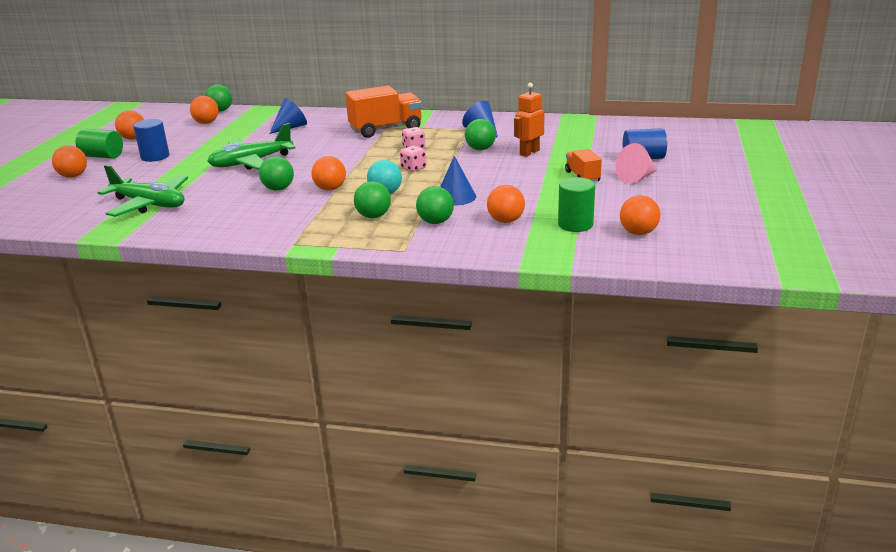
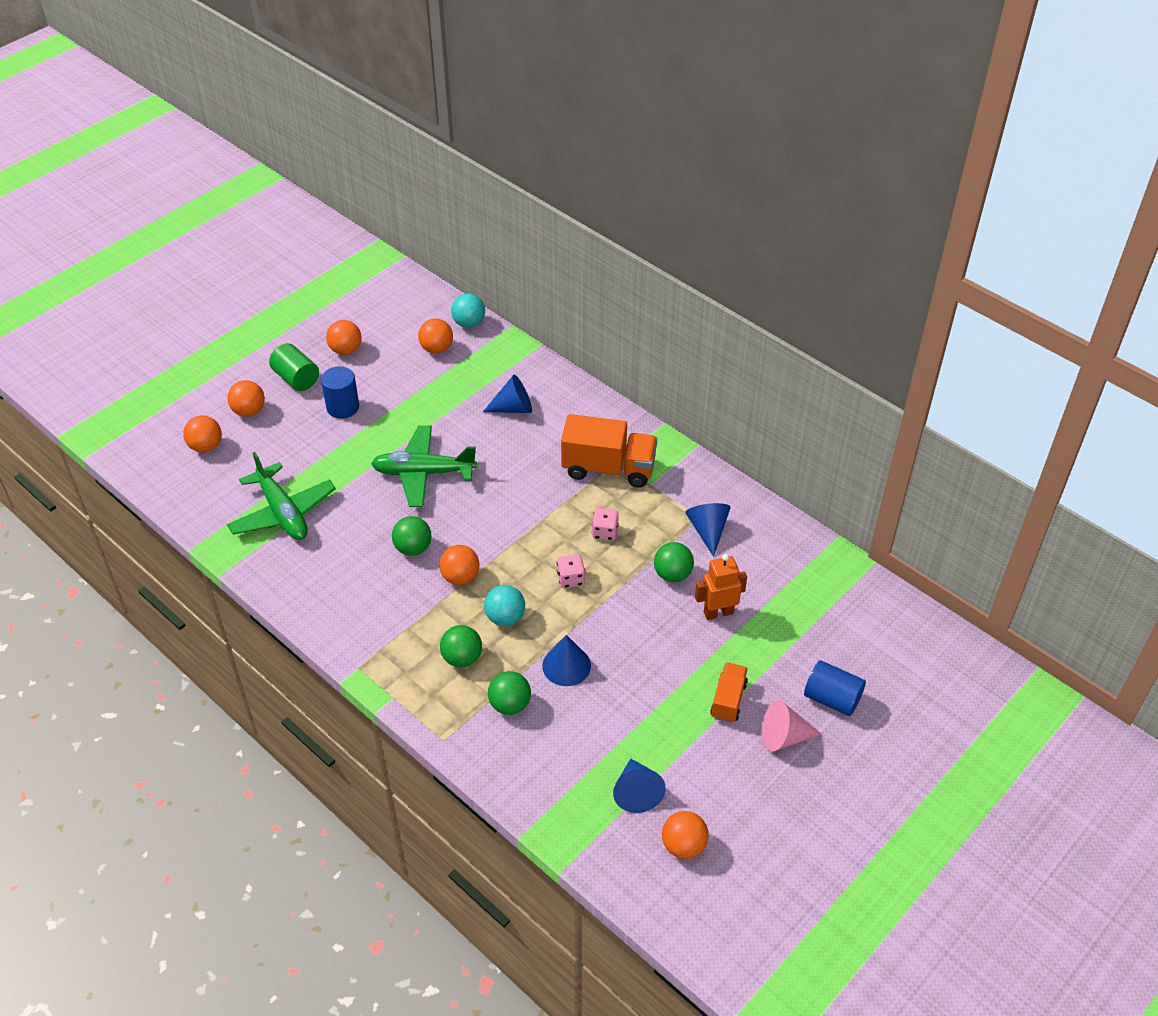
camera: 30 degrees right, 20 degrees up
(220, 111) = (469, 323): green ball -> turquoise ball
(506, 221) = (576, 743): orange ball -> orange ball (206, 446)
(575, 224) = (636, 792): green cylinder -> blue cone

